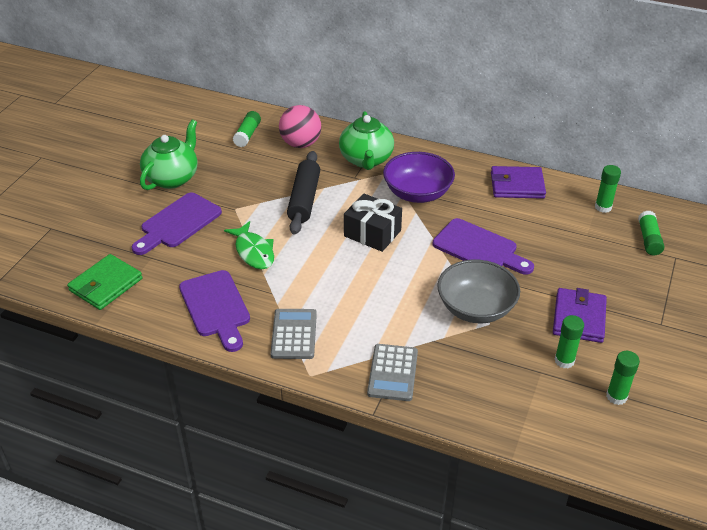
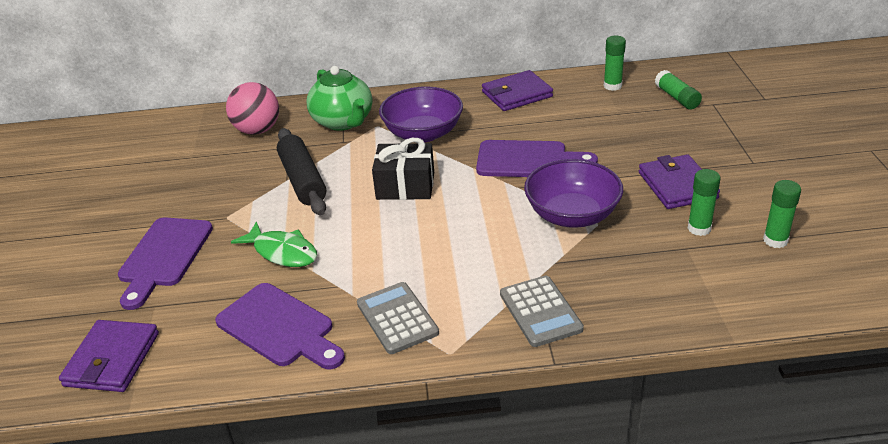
camera: 25 degrees left, 5 degrees down
(106, 285) = (112, 359): green wallet -> purple wallet
(172, 178) = (122, 213): green teapot -> none
(247, 135) = (187, 141): green glue stick -> none
(476, 308) = (572, 215): grey bowl -> purple bowl

